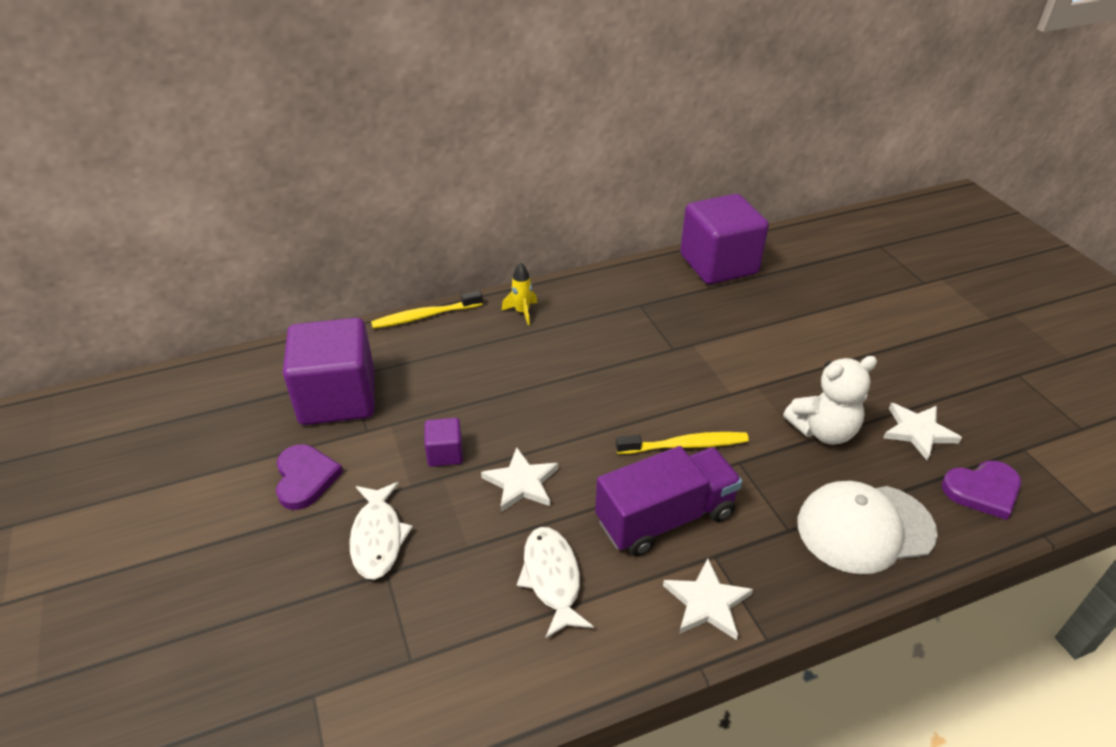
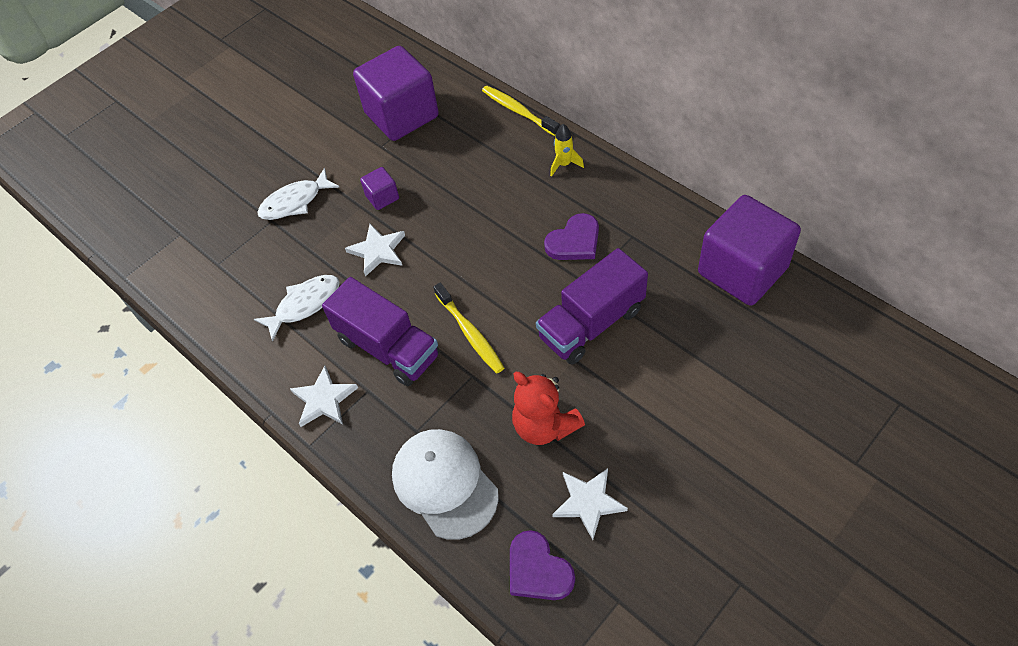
camera: 70 degrees right, 15 degrees up
(305, 478) = (324, 141): purple heart -> purple heart (574, 241)
(722, 361) = (591, 323): none -> purple truck
(823, 431) = (544, 425): white teddy bear -> red teddy bear

